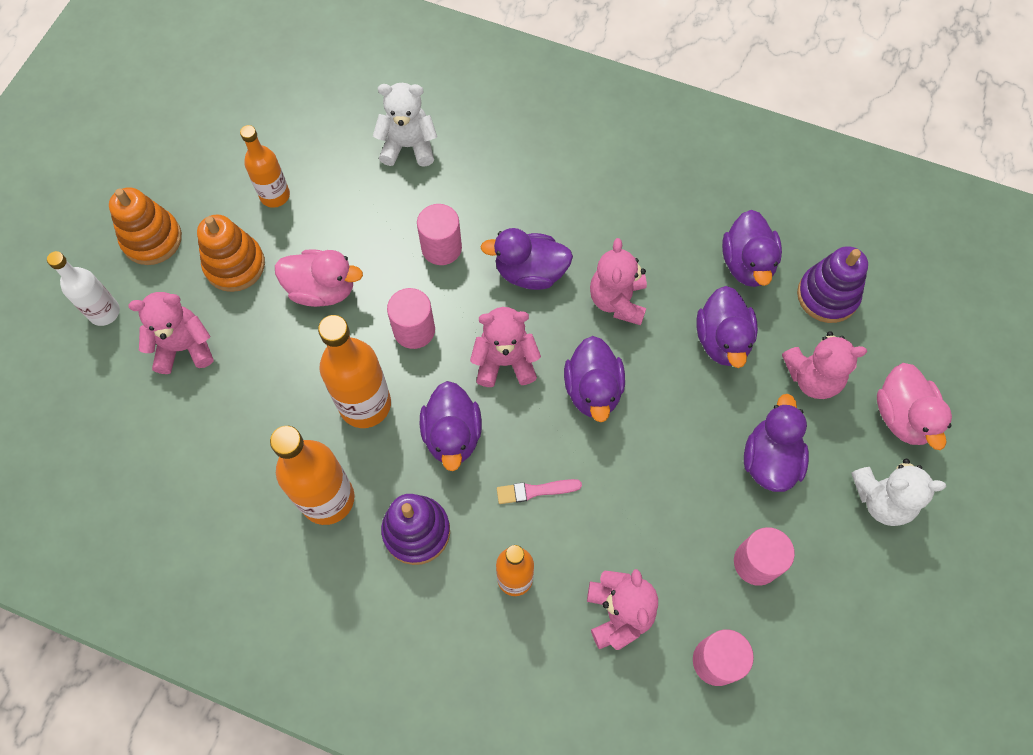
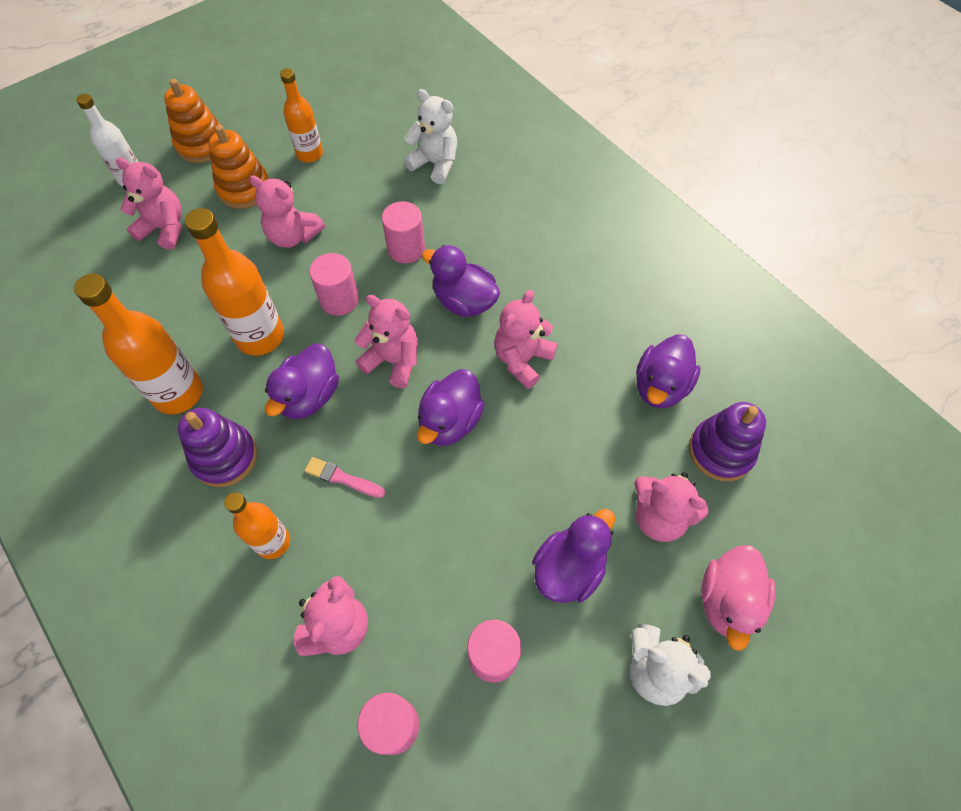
camera: 30 degrees right, 5 degrees down
(322, 289) = (293, 236): pink duck -> pink teddy bear
(722, 340) = (594, 439): purple duck -> none

